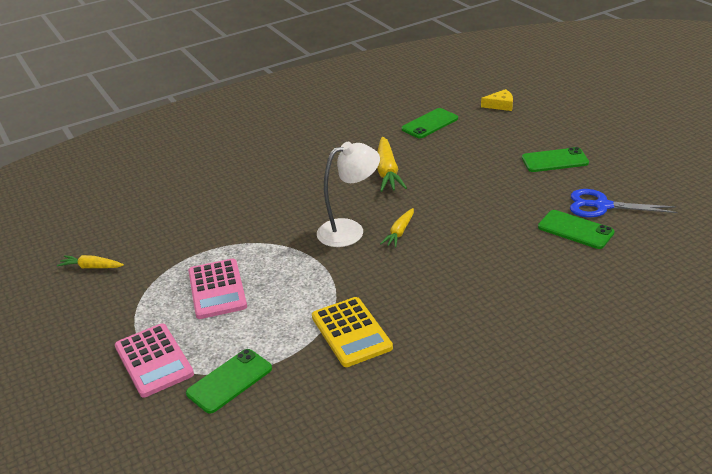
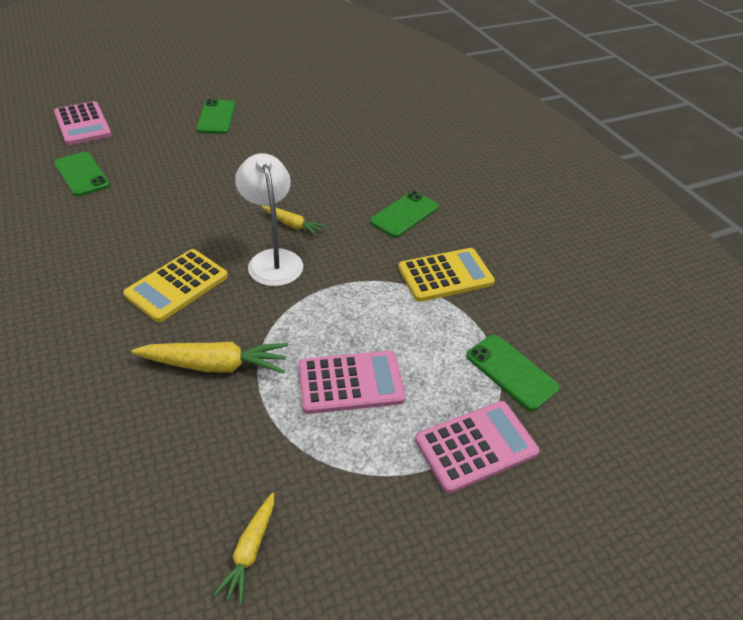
camera: 90 degrees left, 10 degrees up
(309, 194) = (177, 286): none -> yellow calculator
(387, 172) = (167, 218): yellow carrot -> yellow carrot (215, 365)
(500, 105) = (83, 124): yellow cheese -> pink calculator
(575, 230) = (330, 130): green phone -> green phone (404, 214)
(602, 206) = (302, 111): blue scissors -> none

